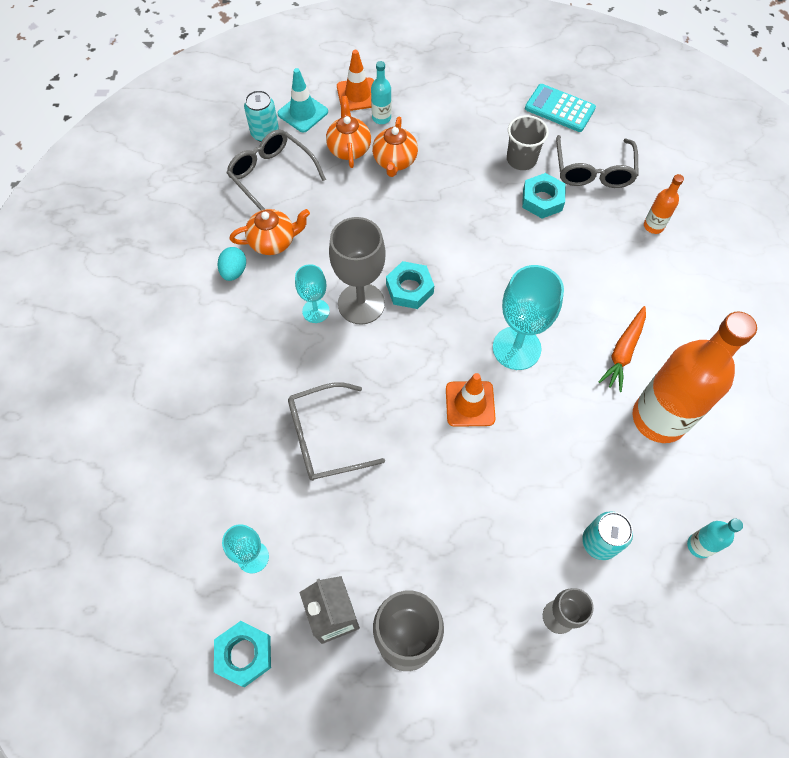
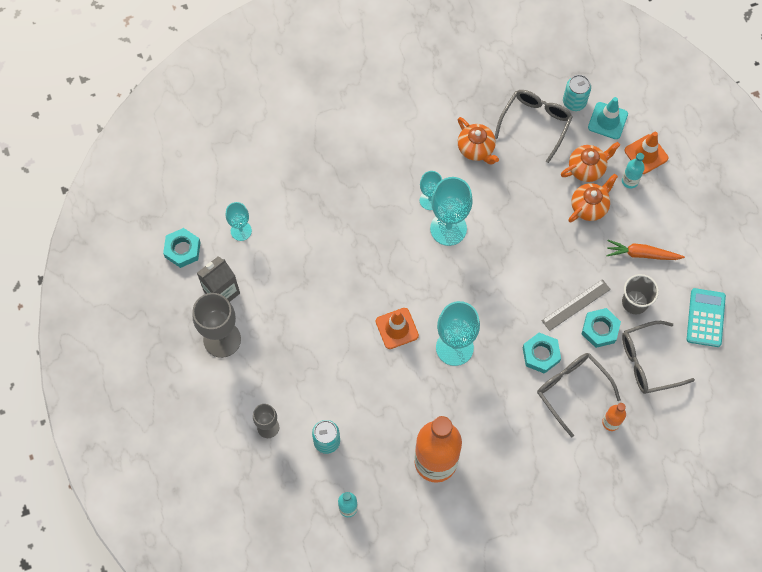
camera: 70 degrees right, 5 degrees up
(234, 271) = (440, 133): turquoise egg -> none
(324, 438) = (335, 243): grey glasses -> grey glasses (571, 390)
(361, 303) = (448, 228): grey goblet -> turquoise goblet
(395, 161) = (589, 206): orange teapot -> orange teapot turned 150 degrees clockwise
(409, 289) = (475, 257): turquoise nut -> turquoise nut (541, 354)
(505, 211) = (576, 305): none -> grey ruler
(623, 352) = (481, 424): orange carrot -> orange carrot (642, 254)

